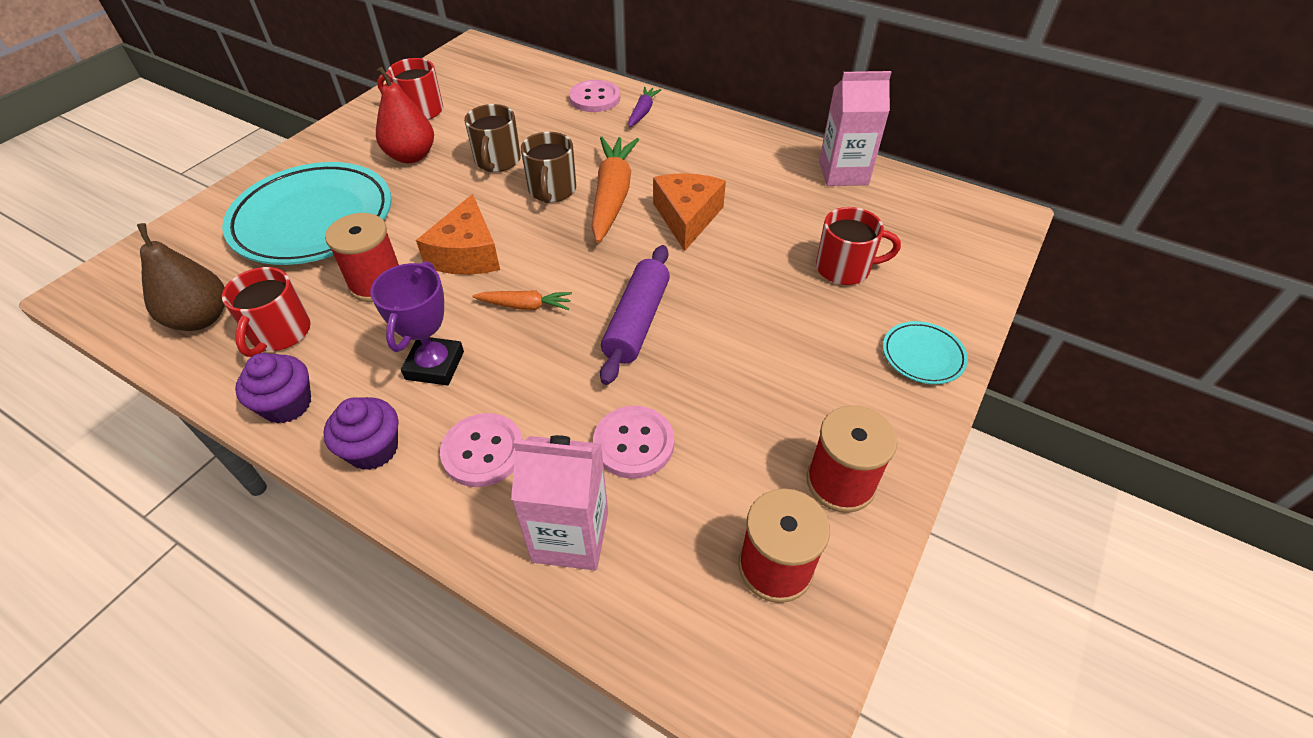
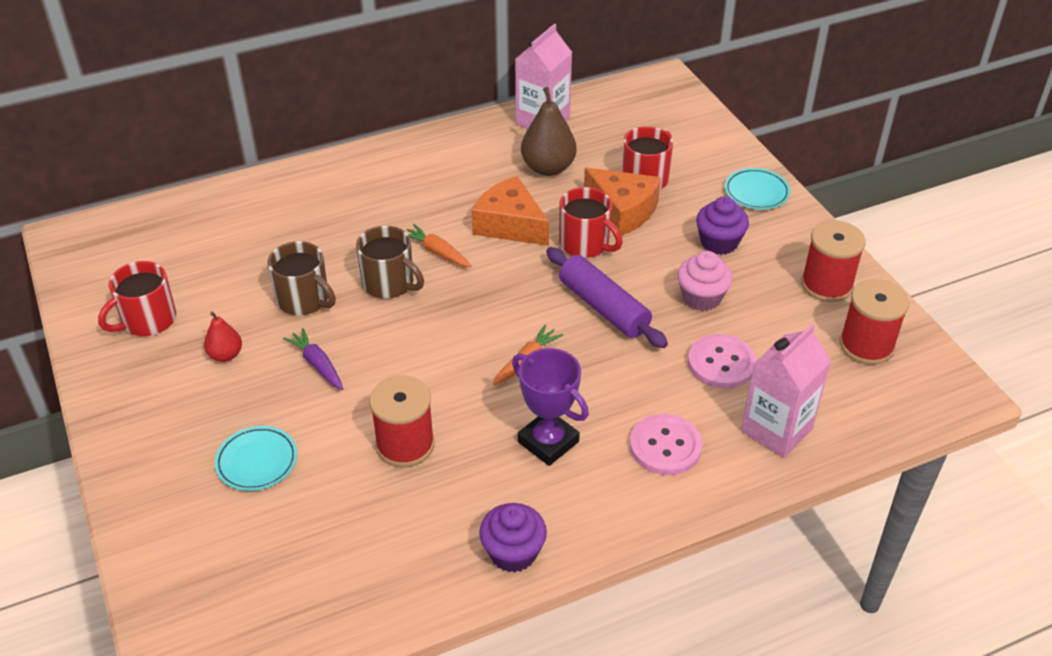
camera: 55 degrees left, 5 degrees down
(201, 318) = (333, 589): brown pear -> brown pear (548, 168)
(280, 333) = (412, 533): red mug -> red mug (585, 244)
(313, 220) = (257, 461): turquoise plate -> turquoise plate, size x0.43
(373, 449) = (611, 511): purple cupcake -> purple cupcake (719, 242)
(411, 156) = (225, 355): red pear -> red pear, size x0.57
(467, 254) = (423, 371): orange cheese -> orange cheese (622, 211)
(595, 98) = (276, 197): pink button -> none
(612, 196) = (437, 252): orange carrot -> orange carrot, size x0.51
(642, 112) = (335, 180): purple carrot -> purple carrot (317, 364)
(716, 385) = (701, 297): none -> pink cupcake

